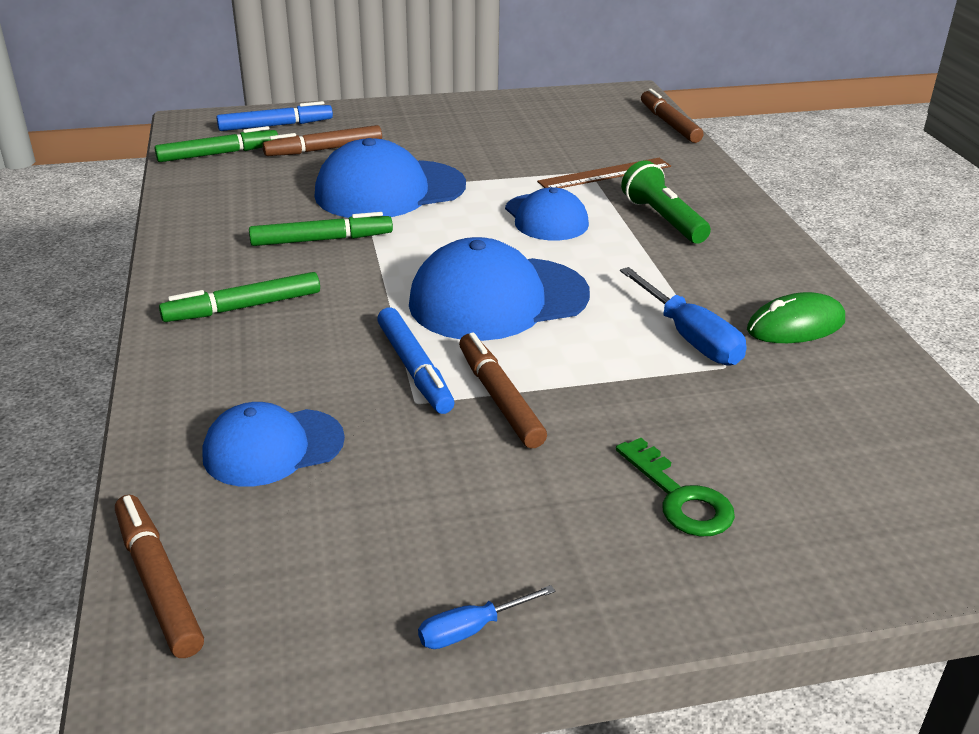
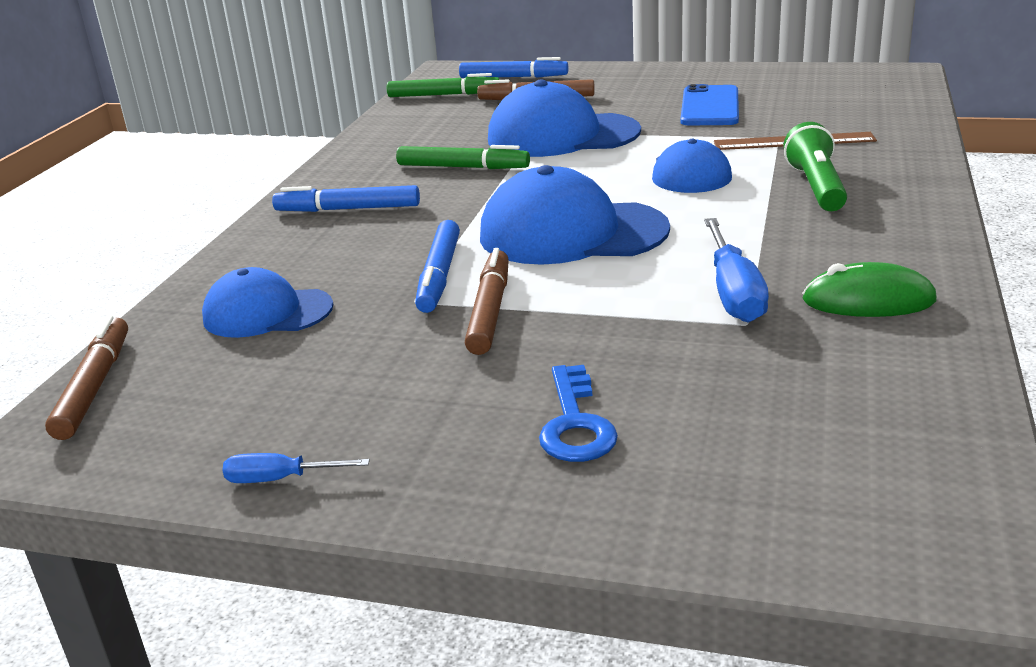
camera: 30 degrees right, 5 degrees down
(243, 307) = (348, 209): green marker -> blue marker
(500, 144) = (710, 107): none -> blue phone
(669, 124) = (917, 103): brown marker -> none
(679, 497) = (575, 423): green key -> blue key

